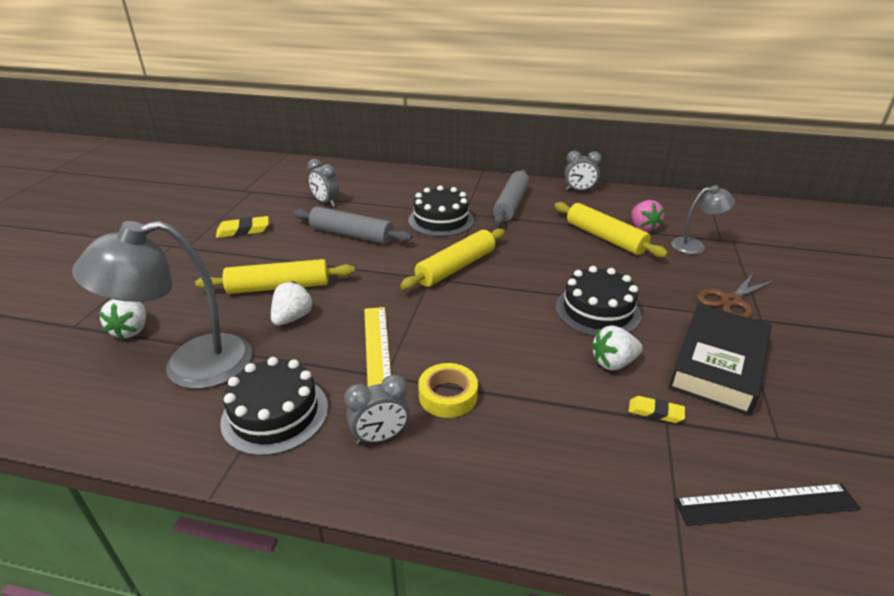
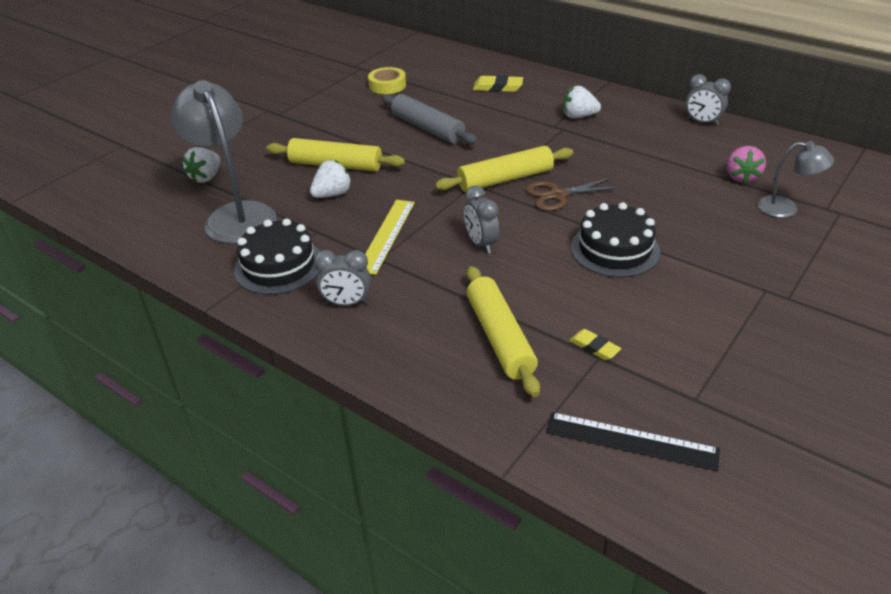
camera: 25 degrees right, 5 degrees up
(190, 366) = (235, 215): grey lamp -> grey lamp turned 60 degrees clockwise
(243, 231) = (333, 107): yellow eraser -> yellow eraser (498, 87)
(326, 202) = (423, 91): grey clock -> grey clock (481, 244)
(441, 220) = (524, 129): black cake -> none
(448, 395) = (420, 287): yellow tape -> yellow tape (387, 85)
(511, 204) = (611, 125): grey rolling pin -> none
(605, 238) = (687, 180): yellow rolling pin -> yellow rolling pin (500, 337)
(613, 363) = (590, 298): white strawberry -> white strawberry (578, 116)
(718, 365) = (696, 326): black book -> none
(730, 301) = (771, 272): brown scissors -> brown scissors (557, 195)

